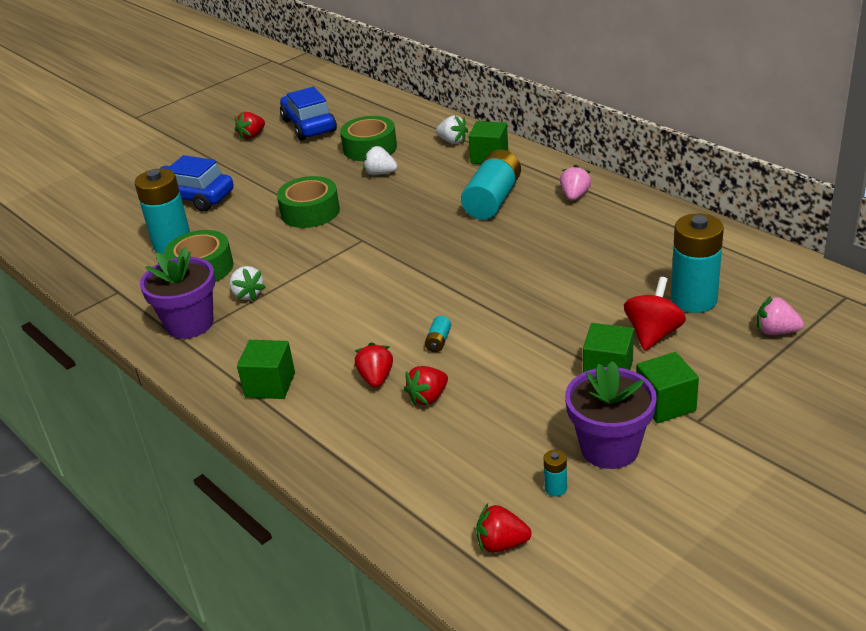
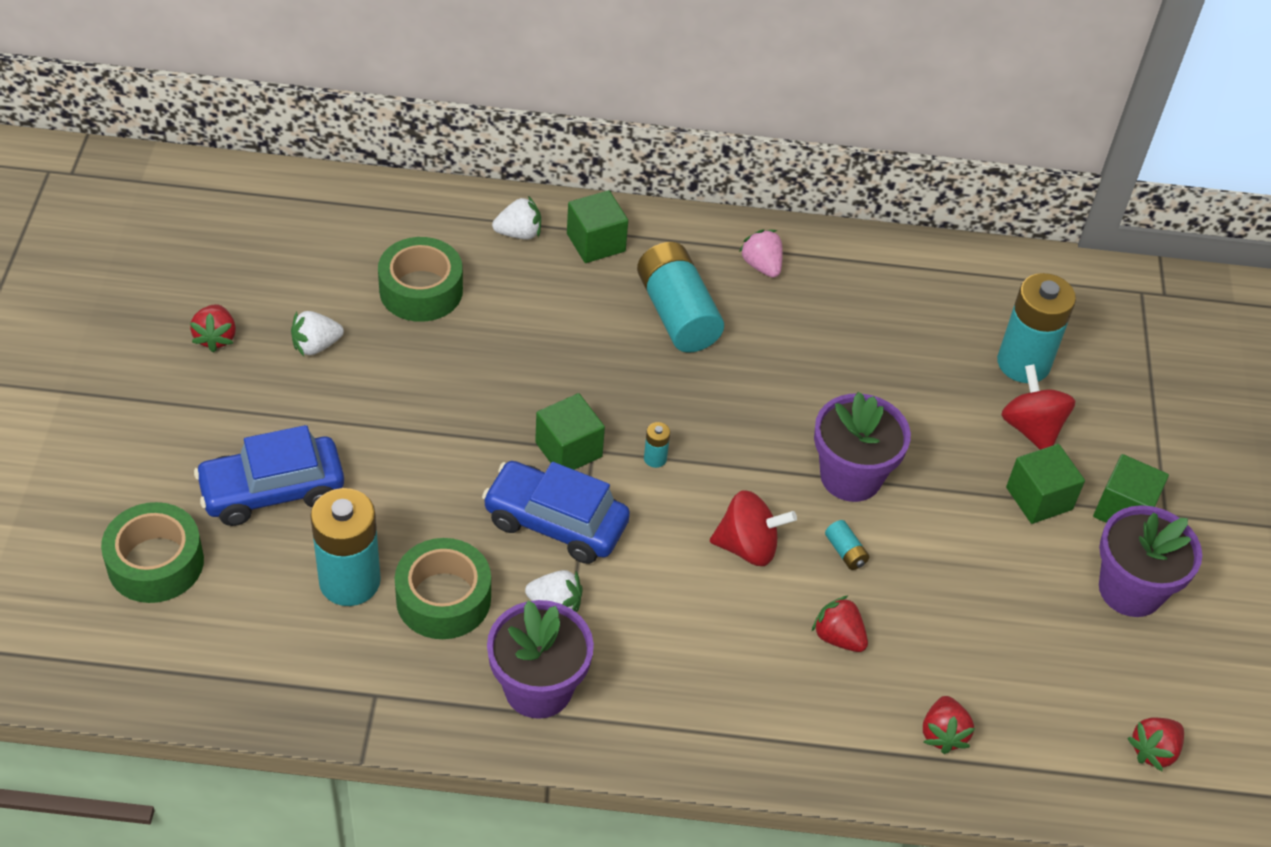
camera: 50 degrees left, 15 degrees up
(270, 385) = (739, 713): green cube -> green cube (568, 449)
(309, 126) = (281, 284): blue car -> blue car (555, 522)
(310, 212) = (473, 437): green tape -> green tape (155, 563)
(380, 173) = (488, 329): white strawberry -> white strawberry (316, 346)
(384, 314) = (748, 547): none -> red spinning top
(428, 397) = (915, 630): red strawberry -> red strawberry (943, 734)
(493, 308) = (851, 476): none -> purple flower pot
(555, 488) = (1133, 663): turquoise battery -> turquoise battery (655, 458)
(776, 331) = (1127, 368): pink strawberry -> none

